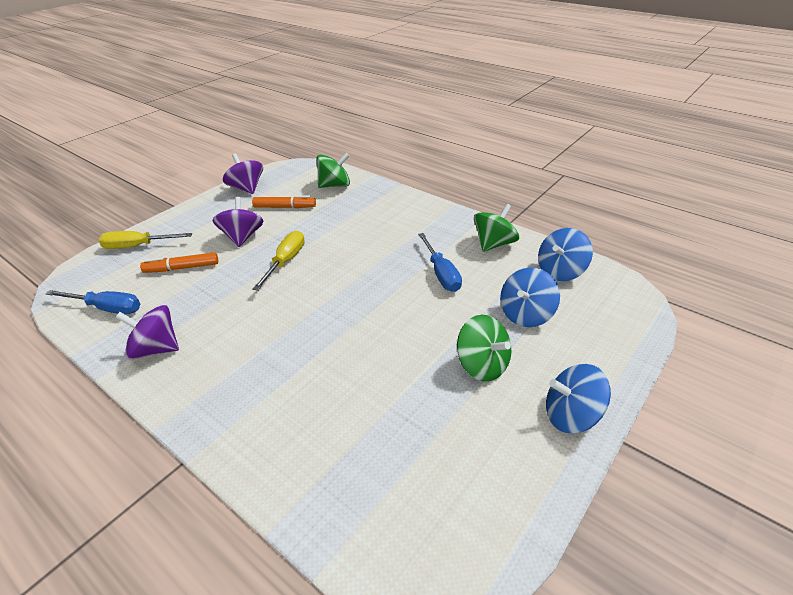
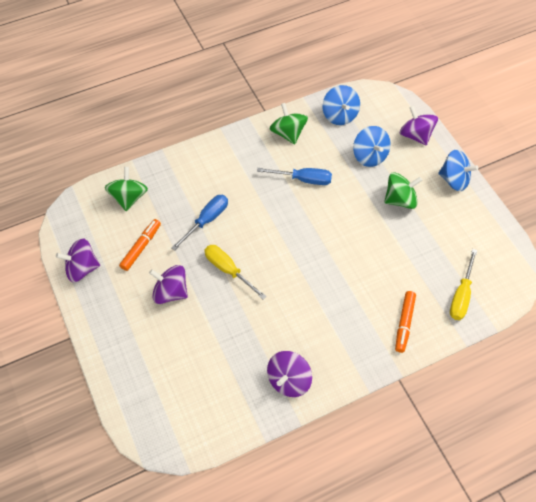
camera: 65 degrees left, 20 degrees up
(107, 308) = (216, 411): blue screwdriver -> blue screwdriver (206, 220)
(138, 246) = (131, 378): yellow screwdriver -> yellow screwdriver (461, 295)
(182, 268) = (191, 347): orange marker -> orange marker (404, 323)
(571, 415) = (454, 180): blue spinning top -> blue spinning top turned 90 degrees counterclockwise
(606, 347) = (415, 135): none -> purple spinning top

